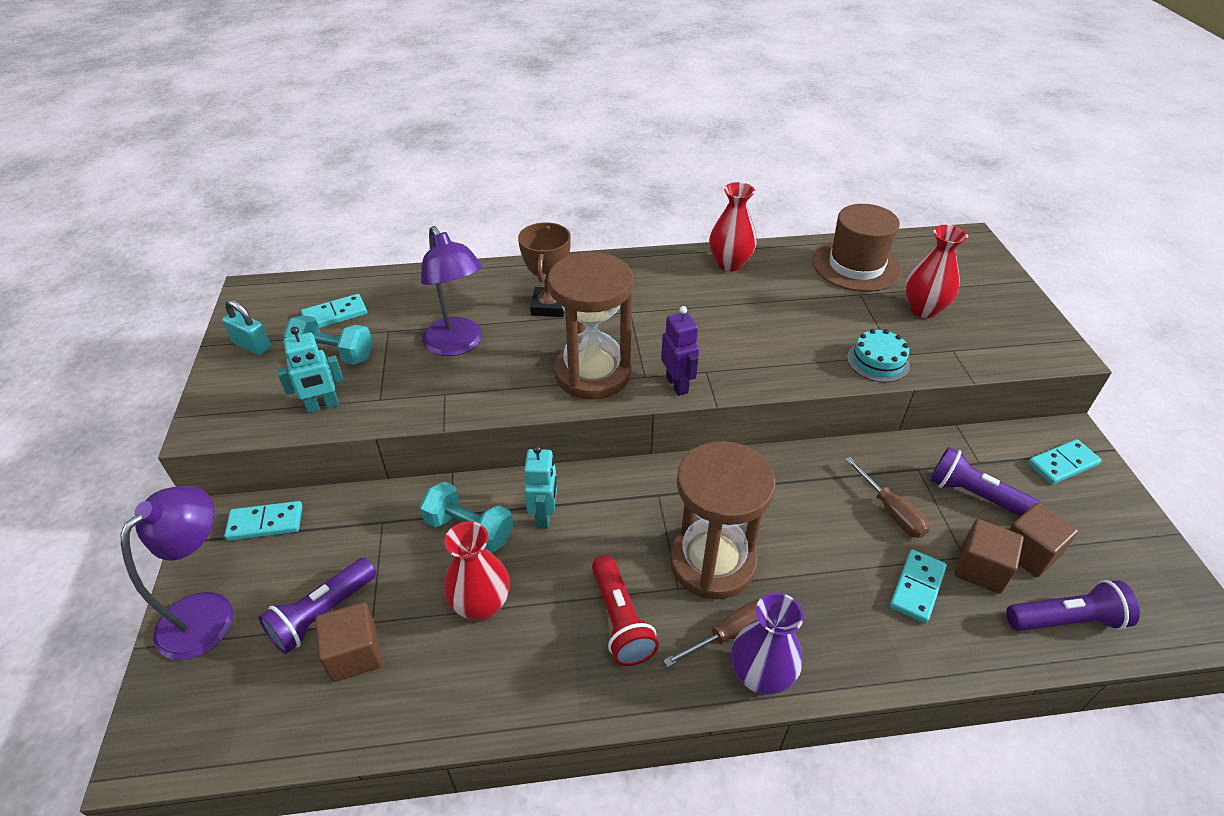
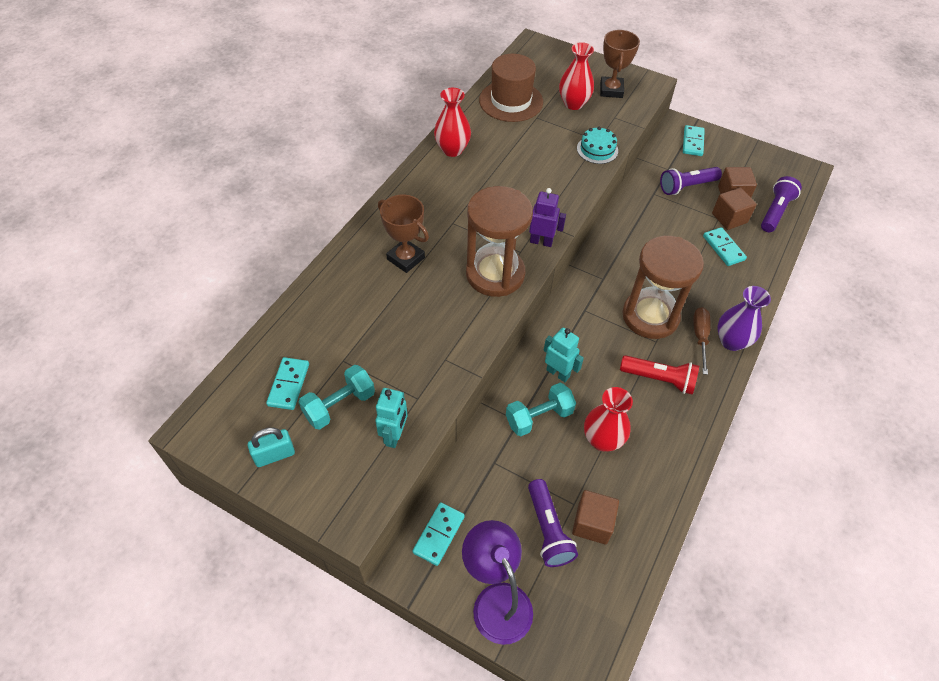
camera: 55 degrees left, 10 degrees up
(458, 345) = (399, 327): purple lamp -> none
(891, 511) = (672, 223): brown screwdriver -> none
(993, 327) = (611, 90): none -> brown trophy

